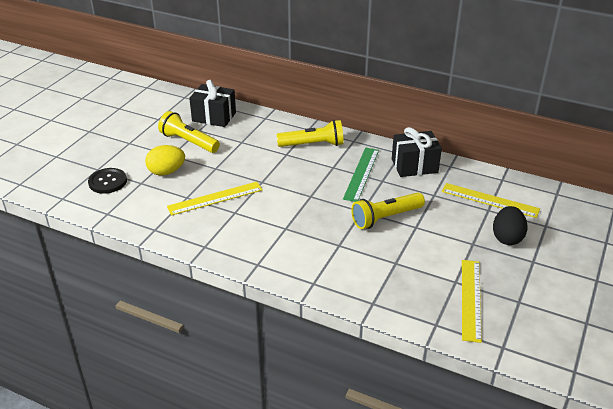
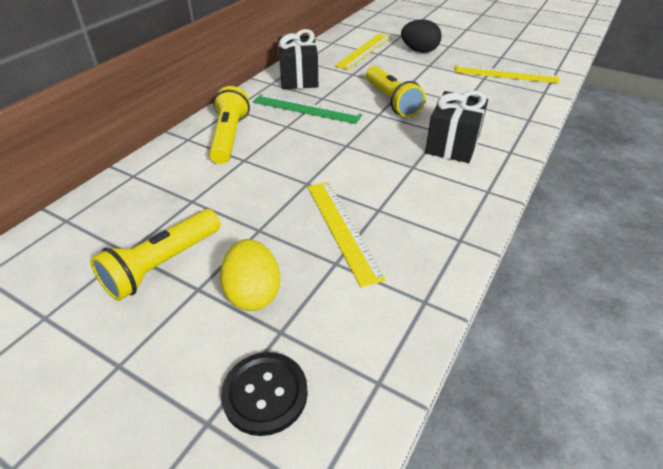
camera: 85 degrees left, 5 degrees up
(214, 117) = (93, 232): black gift -> black gift (452, 144)

